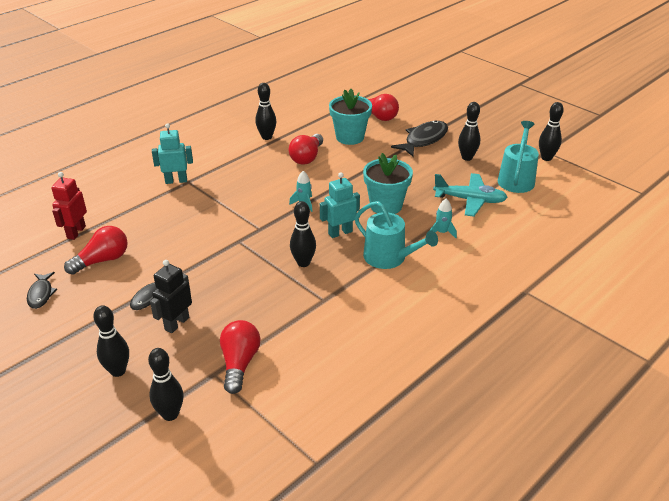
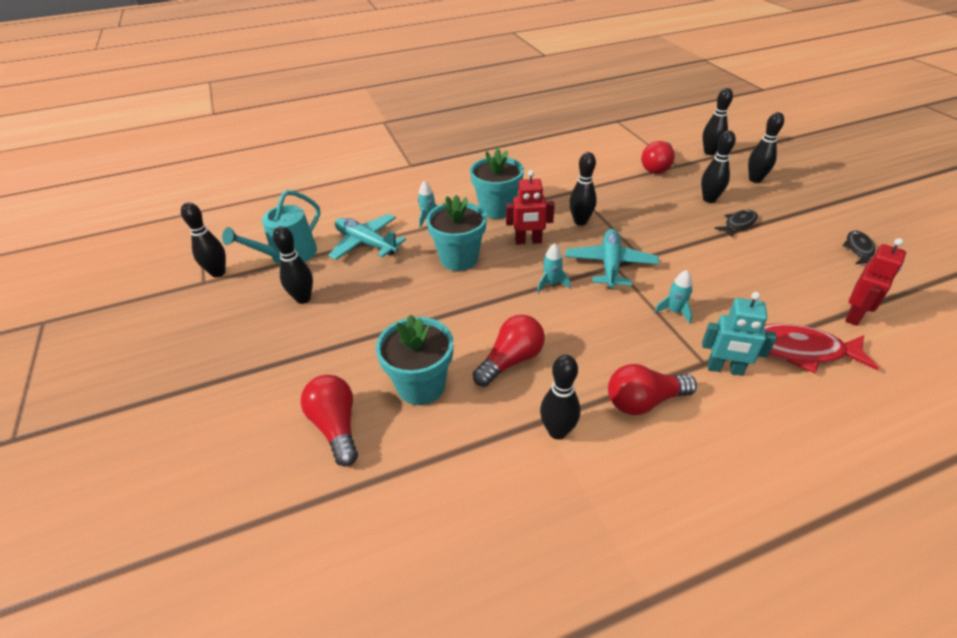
camera: 155 degrees left, 5 degrees up
(102, 260) = (802, 270): red light bulb -> red light bulb (644, 401)
(126, 201) = (799, 350): none -> red fish
(176, 323) = (709, 199): black robot -> black bowling pin
(209, 206) = (674, 311): none -> turquoise rocket
(263, 228) = (610, 265): none -> turquoise plane
(340, 232) = (528, 241): turquoise robot -> red robot
(389, 257) = (497, 209): turquoise watering can -> turquoise flower pot
(424, 140) = (321, 346): black fish -> none

